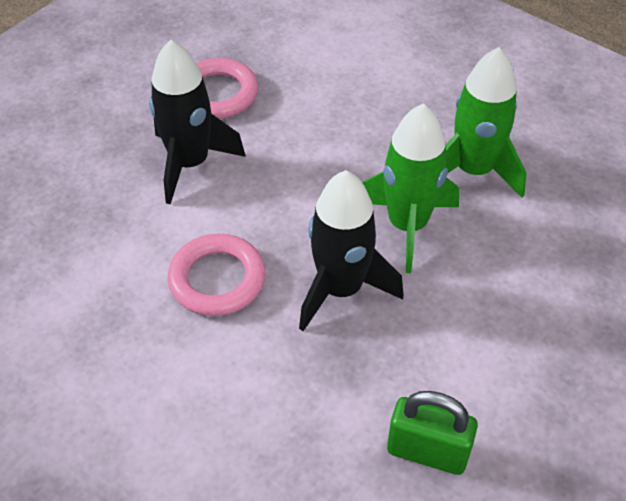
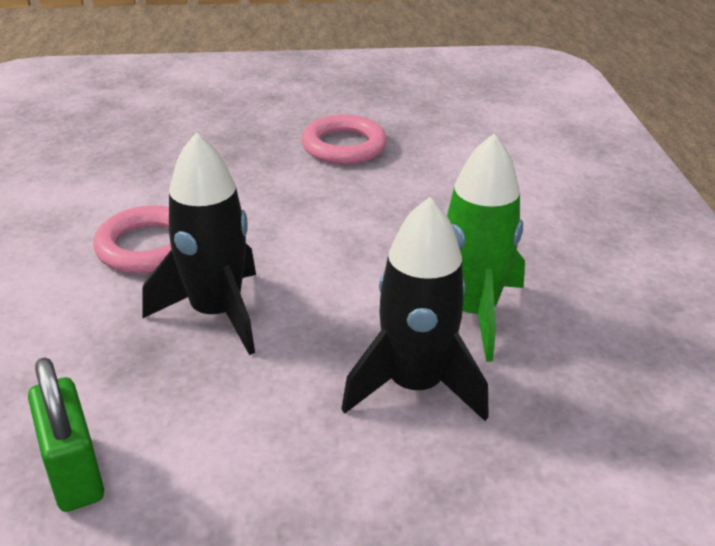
camera: 45 degrees right, 15 degrees down
(190, 163) = (253, 173): black rocket -> black rocket (414, 385)
(407, 225) = (343, 310): green rocket -> none

